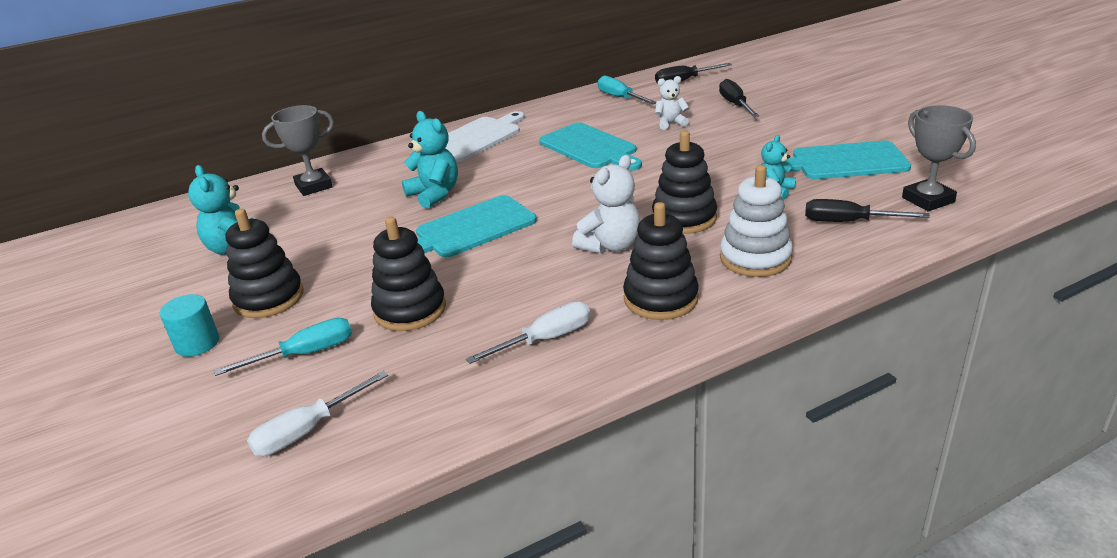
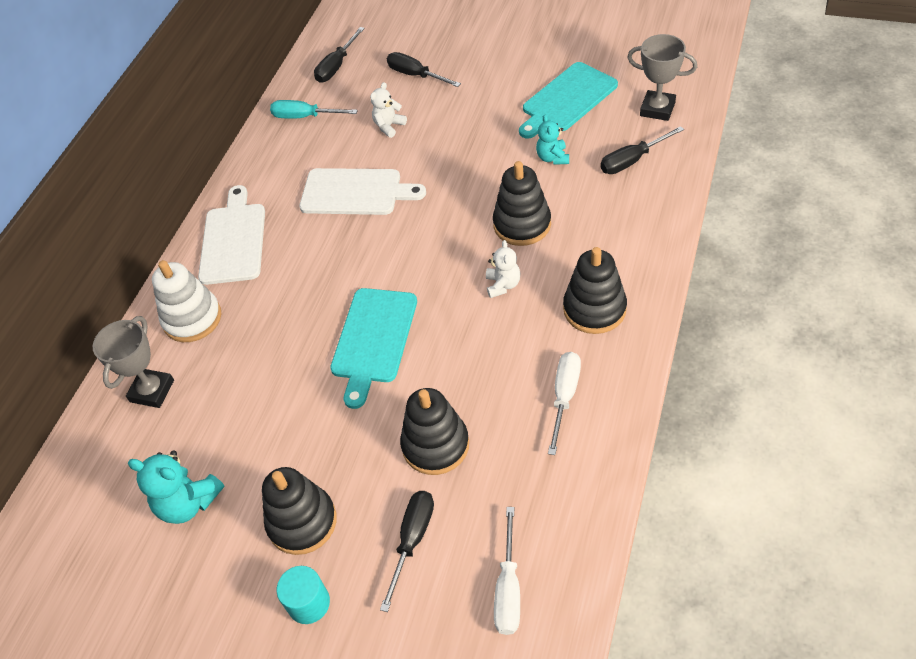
camera: 40 degrees left, 20 degrees up
(305, 354) = (412, 540): turquoise screwdriver -> black screwdriver
(434, 194) = (288, 325): turquoise teddy bear -> none
(590, 147) = (356, 192): turquoise cutting board -> white cutting board
(610, 245) = (503, 285): white teddy bear -> white teddy bear, size x0.63
(755, 258) = (611, 232): white stacking toy -> white stacking toy (192, 318)

